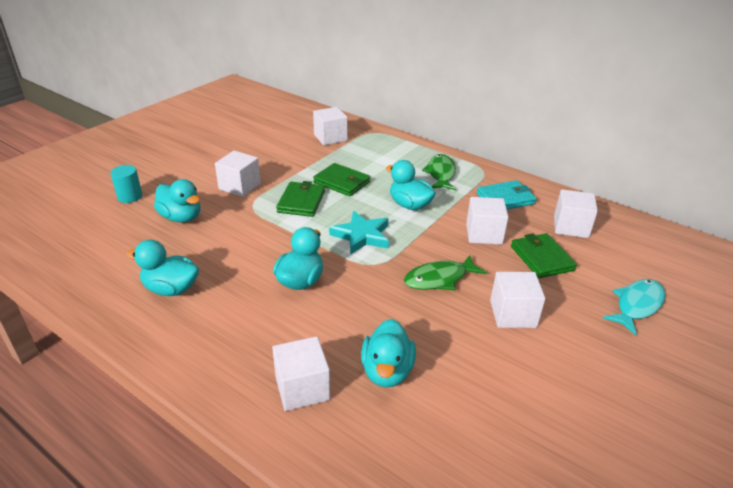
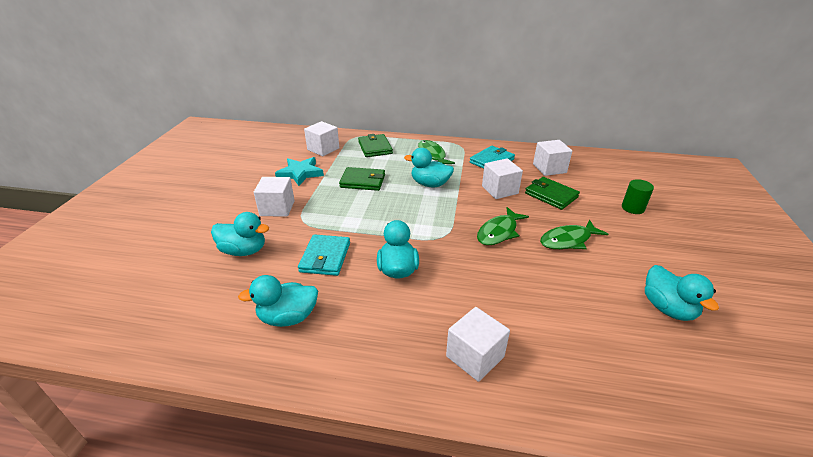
camera: 25 degrees left, 0 degrees up
(130, 196) = (174, 247): turquoise cylinder -> none
(244, 246) = (325, 257): none -> turquoise wallet
(301, 202) = (343, 206): green wallet -> green wallet (375, 148)
(361, 236) = (414, 218): turquoise star -> turquoise star (300, 173)
(387, 371) = (524, 316): turquoise duck -> turquoise duck (667, 308)
(513, 314) = (568, 240): white cube -> green fish
(637, 305) = (632, 208): turquoise fish -> green cylinder

